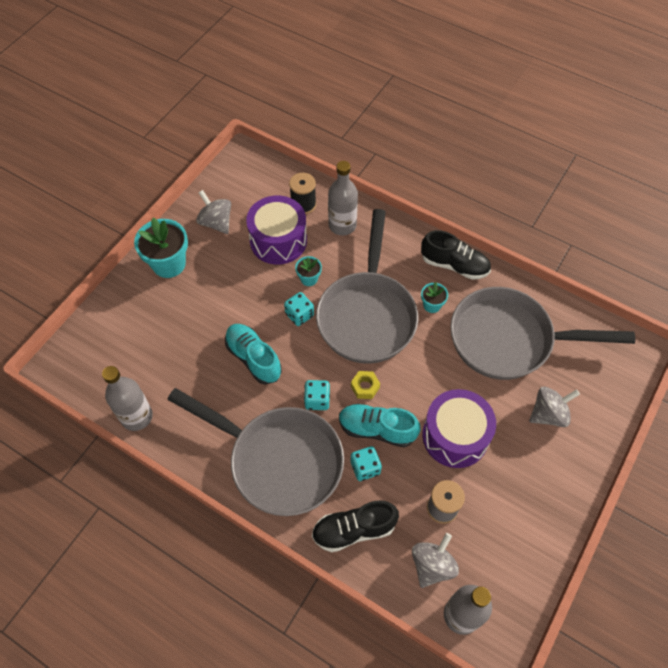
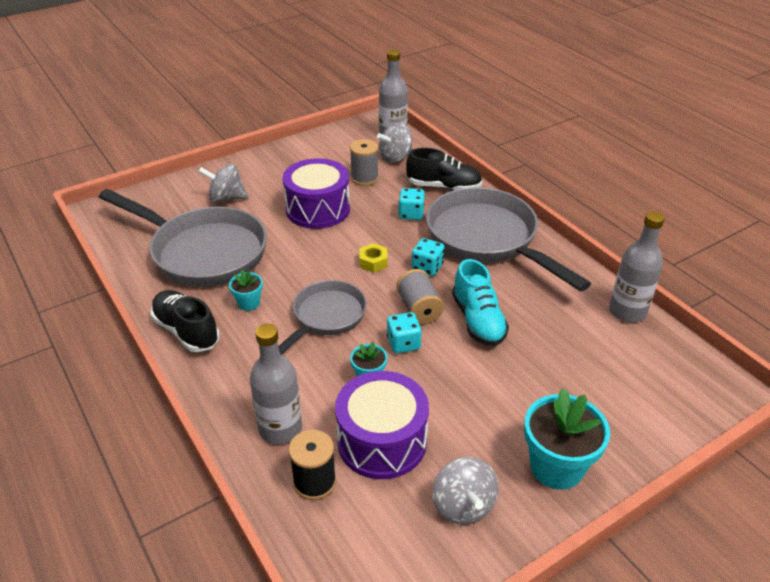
camera: 155 degrees left, 20 degrees down
(303, 351) = (419, 309): none -> grey spool
(367, 315) = (326, 317): grey pan -> grey pan, size x0.59
(377, 429) = (383, 232): turquoise shoe -> none

